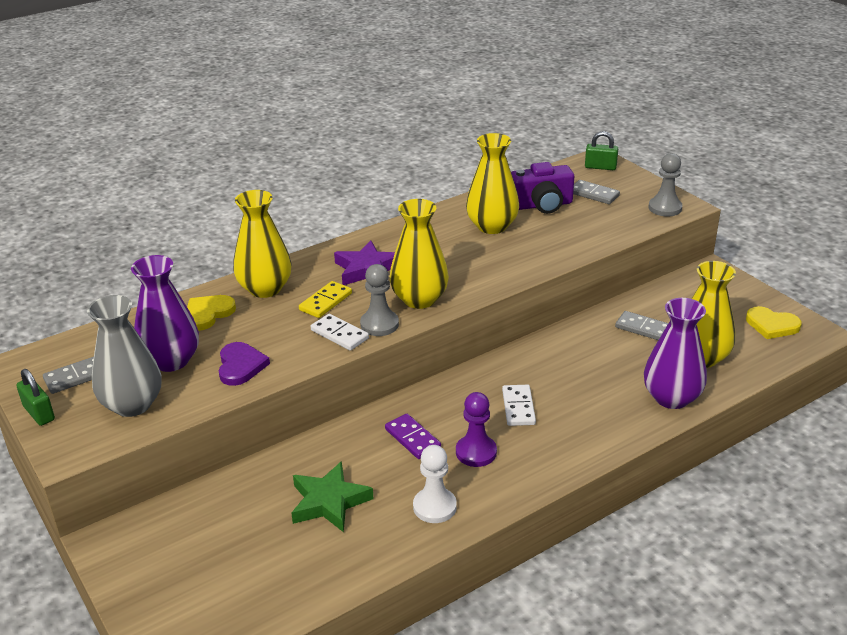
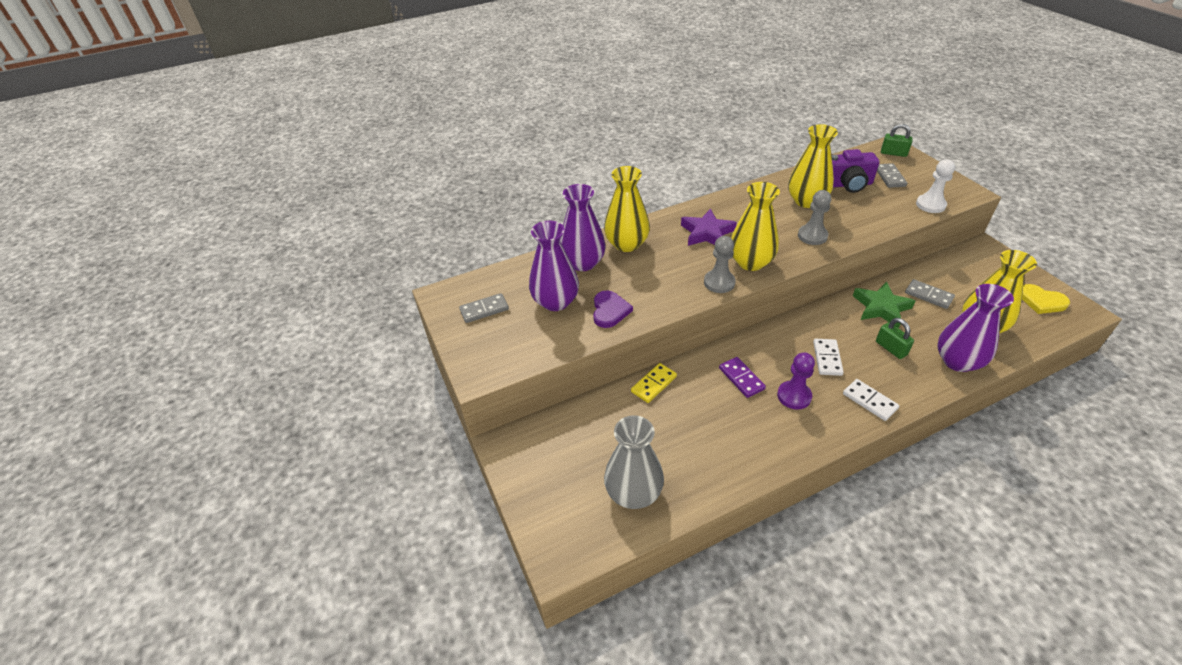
camera: 10 degrees right, 10 degrees up
(39, 413) = (456, 339): green padlock -> green padlock (891, 348)
(132, 404) = (527, 338): grey vase -> grey vase (633, 493)
(208, 314) = (583, 263): yellow heart -> purple vase
(326, 302) = (675, 259): yellow domino -> yellow domino (654, 384)
(329, 502) = (676, 428): green star -> green star (881, 307)
(339, 334) = (687, 289): white domino -> white domino (869, 401)
(434, 507) = (762, 442): white pawn -> white pawn (930, 205)
(594, 194) = (890, 177): grey domino -> grey domino turned 45 degrees clockwise
(665, 208) = (952, 193): grey pawn -> grey pawn (812, 236)

